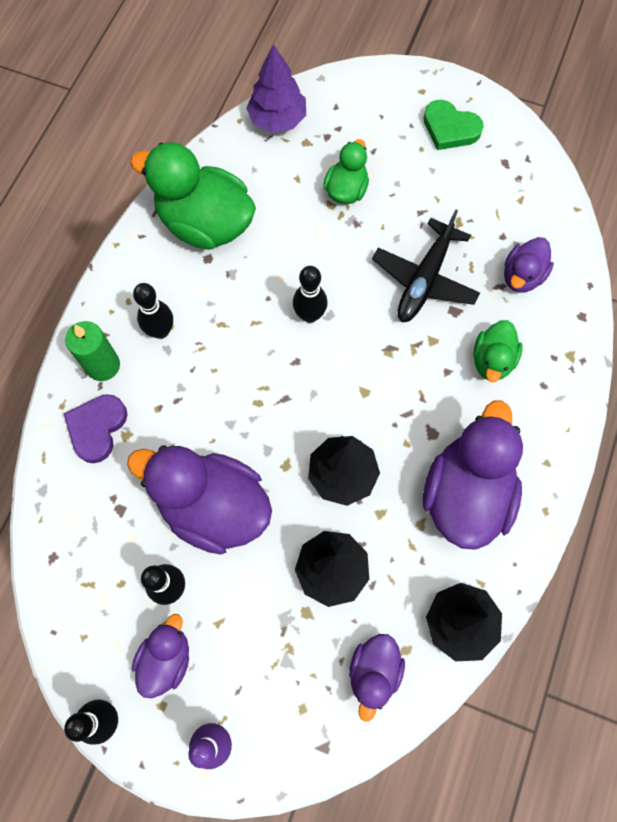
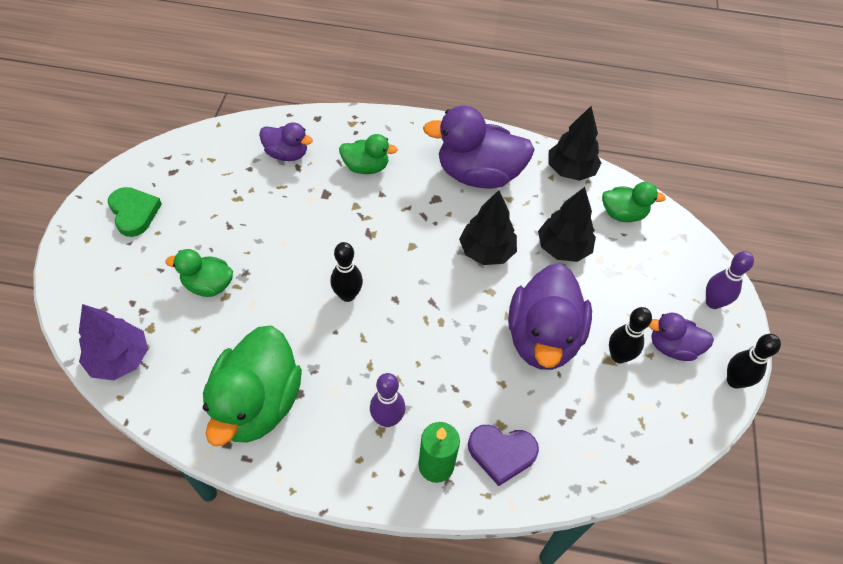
camera: 105 degrees left, 15 degrees down
(161, 331) = (387, 419): black bowling pin -> purple bowling pin
(374, 672) = (623, 214): purple duck -> green duck
(424, 279) = (298, 216): black plane -> none
(450, 128) = (134, 213): green heart -> green heart turned 45 degrees counterclockwise

